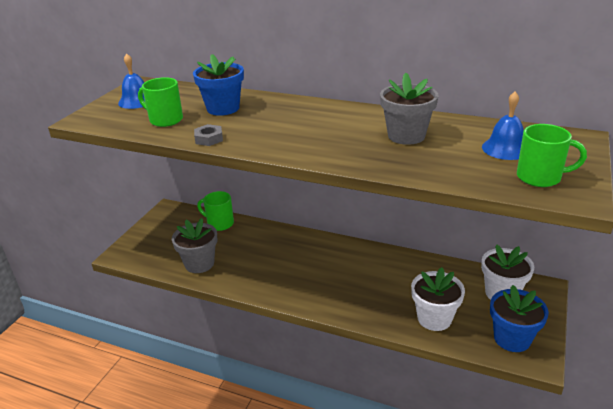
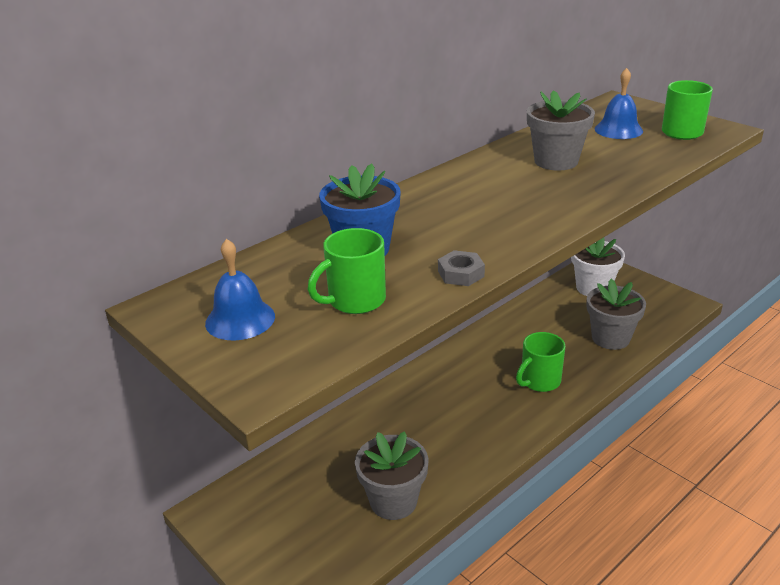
camera: 65 degrees left, 0 degrees up
(219, 223) = (306, 457): green mug -> green mug (539, 381)
(434, 318) = (610, 338): white flower pot -> grey flower pot
(512, 338) = (657, 306): blue flower pot -> none

